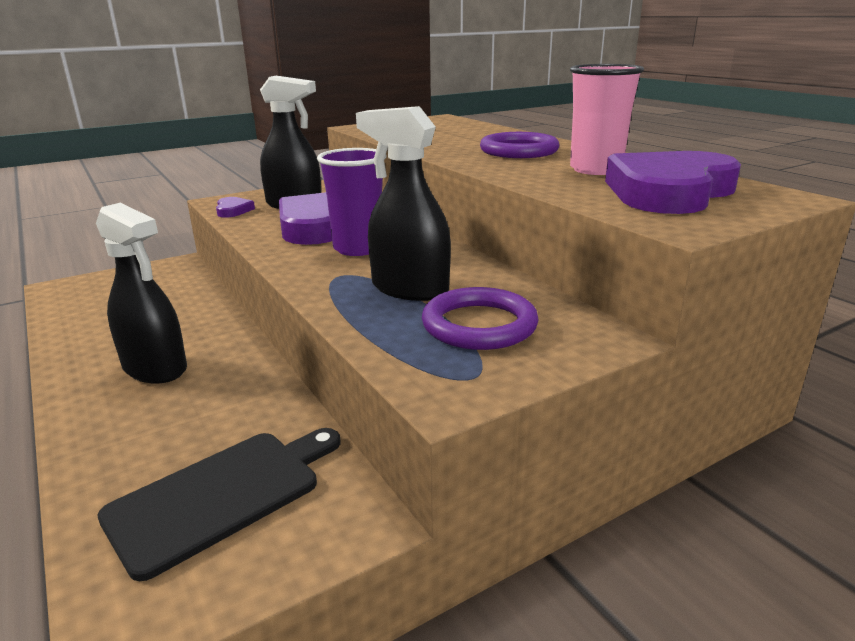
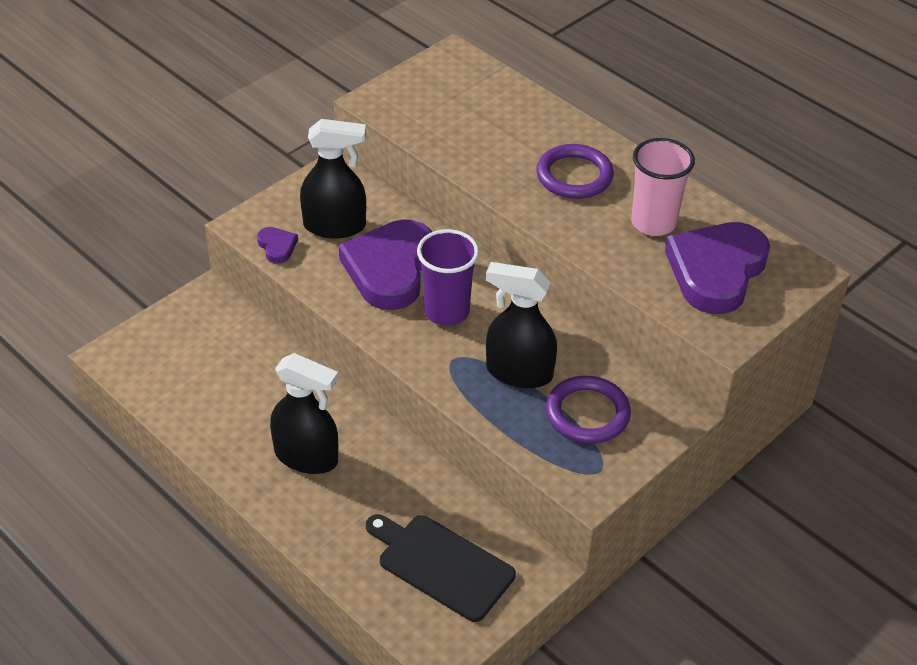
camera: 15 degrees left, 20 degrees up
(221, 495) = (441, 565): black cutting board -> black cutting board turned 90 degrees counterclockwise

